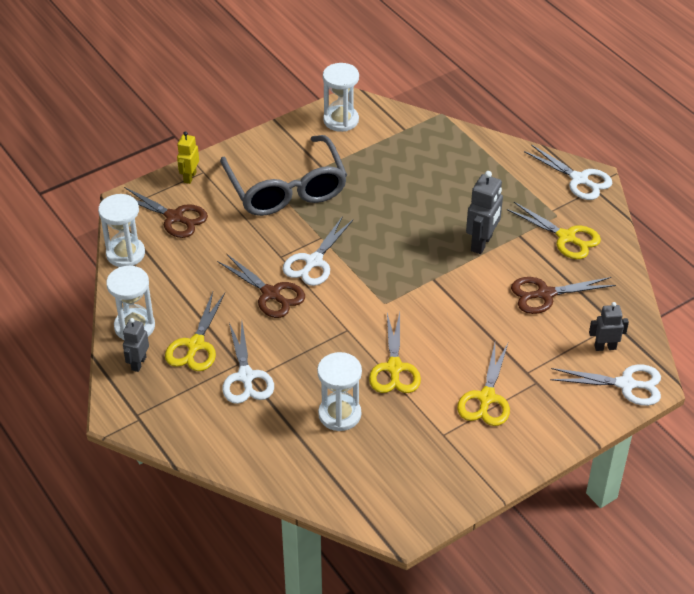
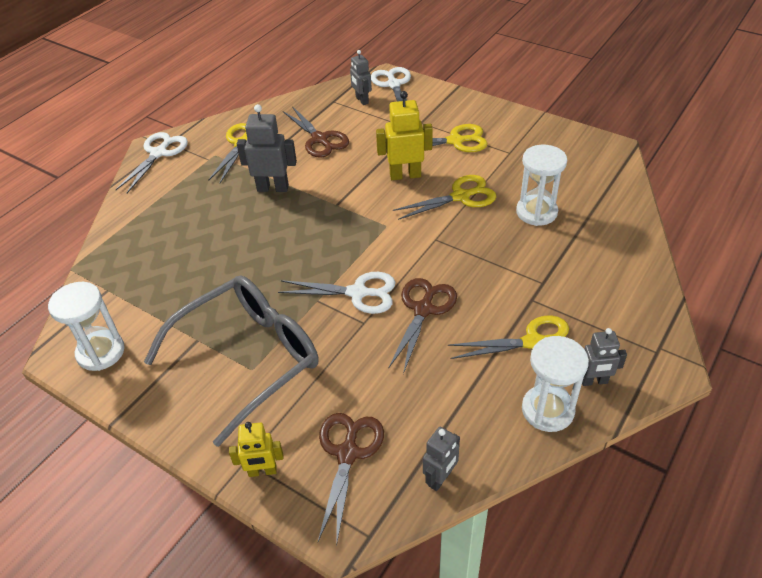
camera: 110 degrees left, 0 degrees up
(125, 254) = (440, 478): white hourglass -> grey robot
(246, 377) = (544, 287): white scissors -> none
(450, 339) = (405, 175): none -> yellow robot

